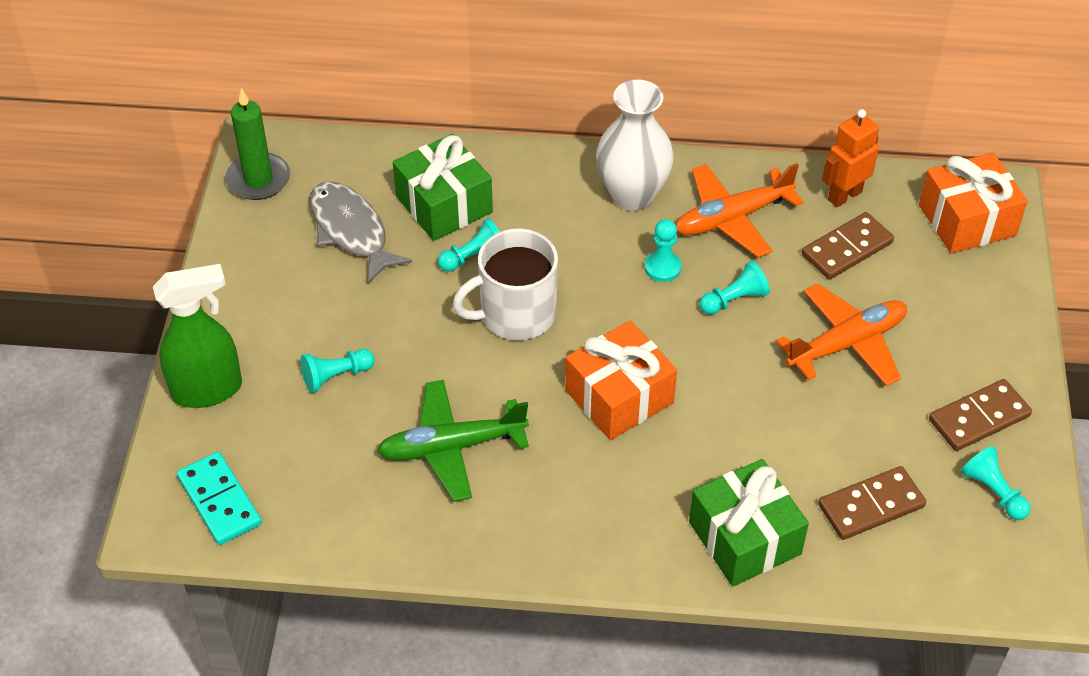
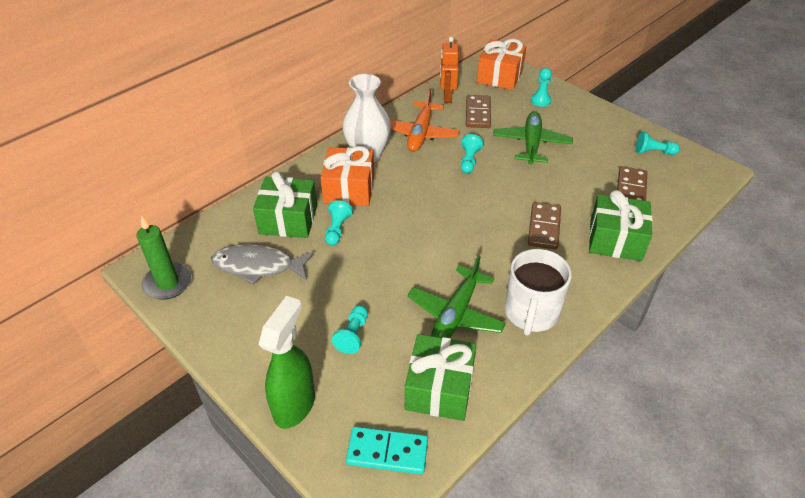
camera: 50 degrees left, 5 degrees down
(334, 495) = (439, 388): none -> green gift
(516, 314) = (393, 236): white mug -> white mug (531, 313)
(619, 396) = (487, 231): orange gift -> orange gift (349, 189)
(662, 267) = (423, 171): turquoise pawn -> turquoise pawn (540, 100)
(847, 344) = (531, 144): orange plane -> green plane
(979, 418) = (609, 133): brown domino -> brown domino (544, 227)

